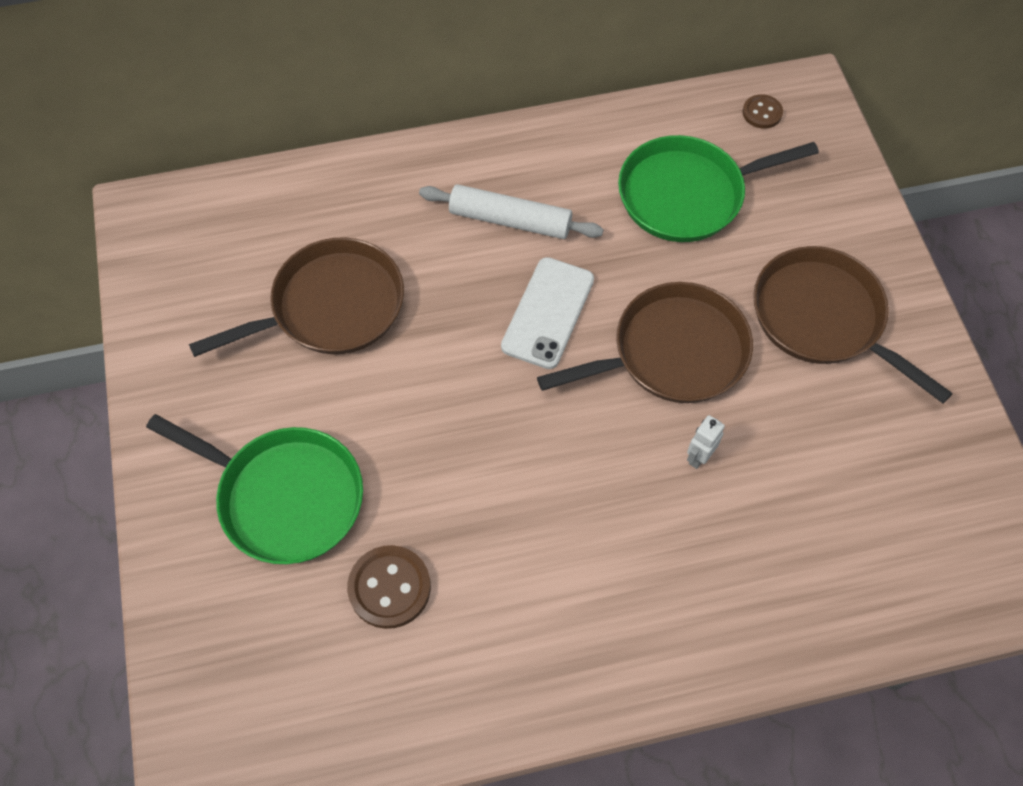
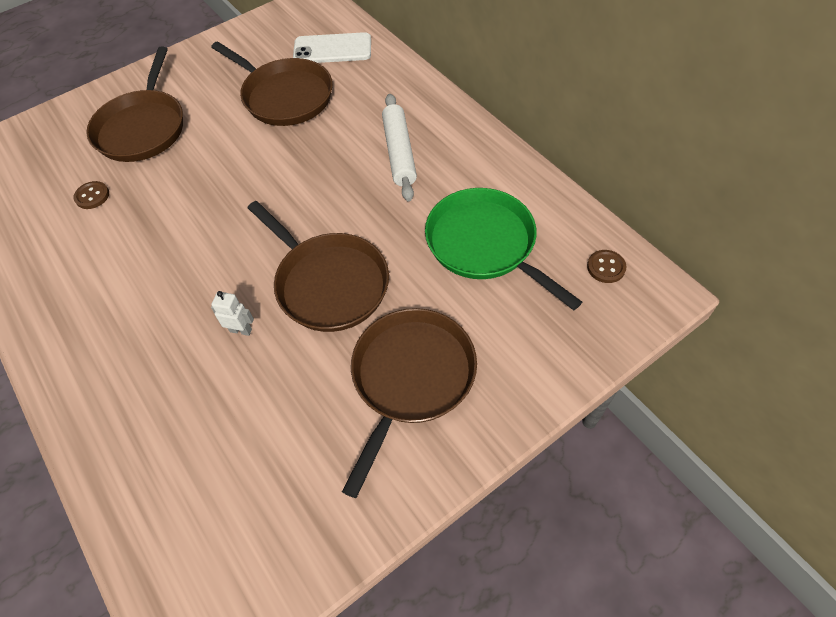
camera: 70 degrees right, 5 degrees down
(285, 497) = (143, 128): green pan -> brown pan
(389, 588) = (92, 196): brown button -> brown button, size x0.60
(548, 313) = (330, 199): white phone -> white phone (332, 49)

